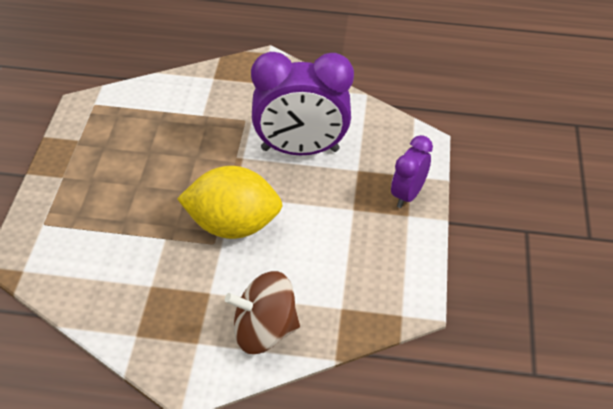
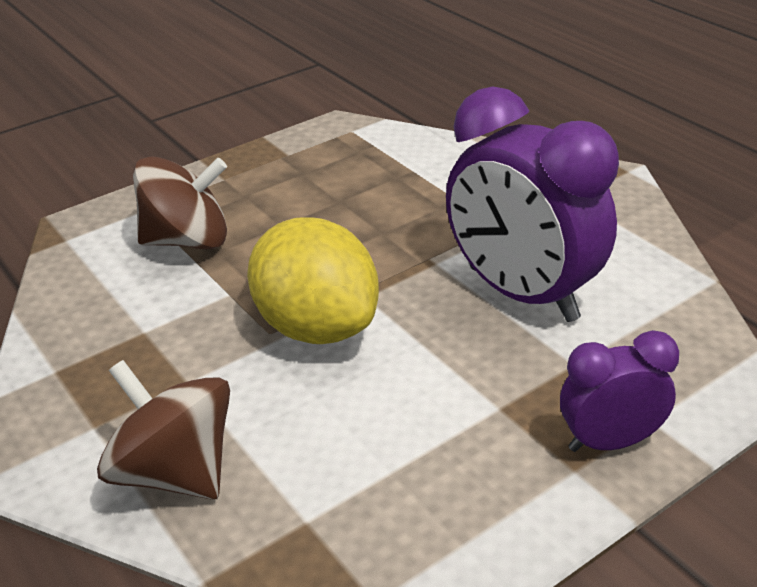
camera: 50 degrees right, 10 degrees down
(99, 225) = (187, 240): none -> brown spinning top

